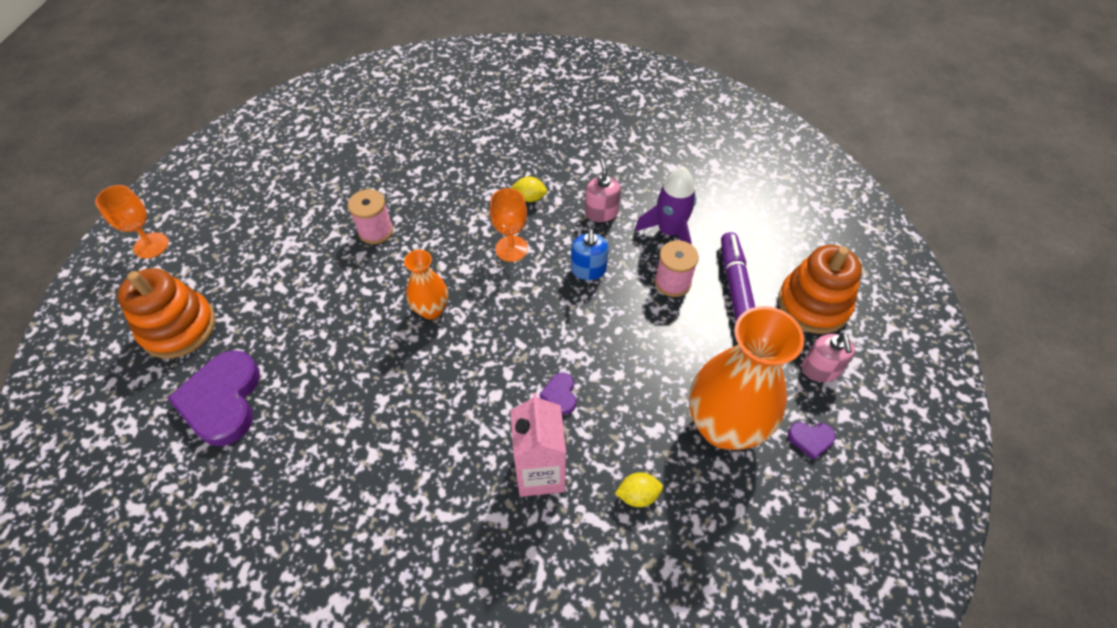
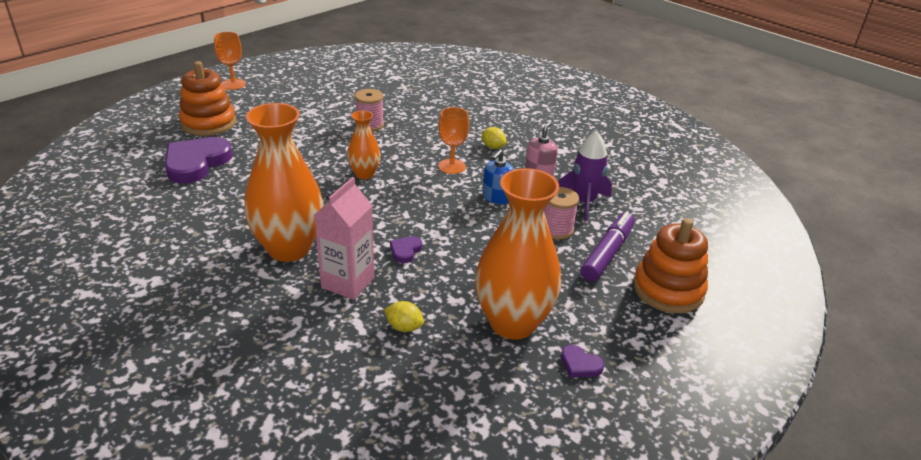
camera: 30 degrees right, 20 degrees down
(443, 464) = (289, 248): none -> orange vase
(820, 369) = (633, 329): pink soap dispenser -> none

